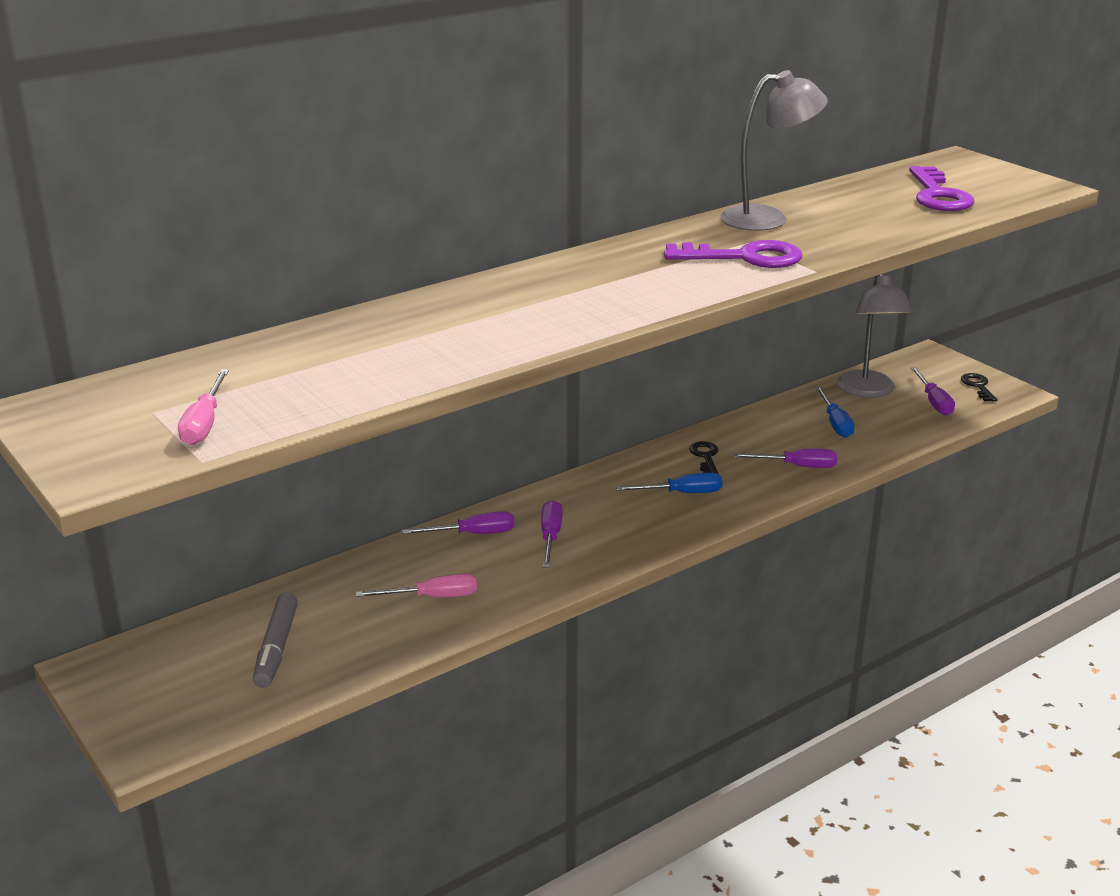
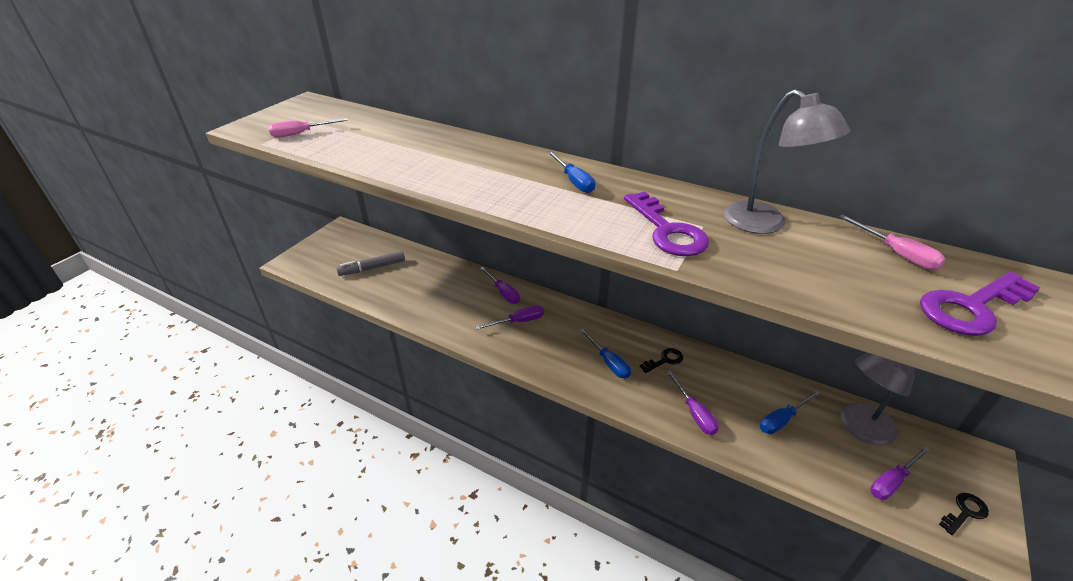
camera: 65 degrees right, 10 degrees up
(432, 597) = (436, 299): pink screwdriver -> pink screwdriver (896, 253)
(595, 273) = (574, 181): none -> blue screwdriver

